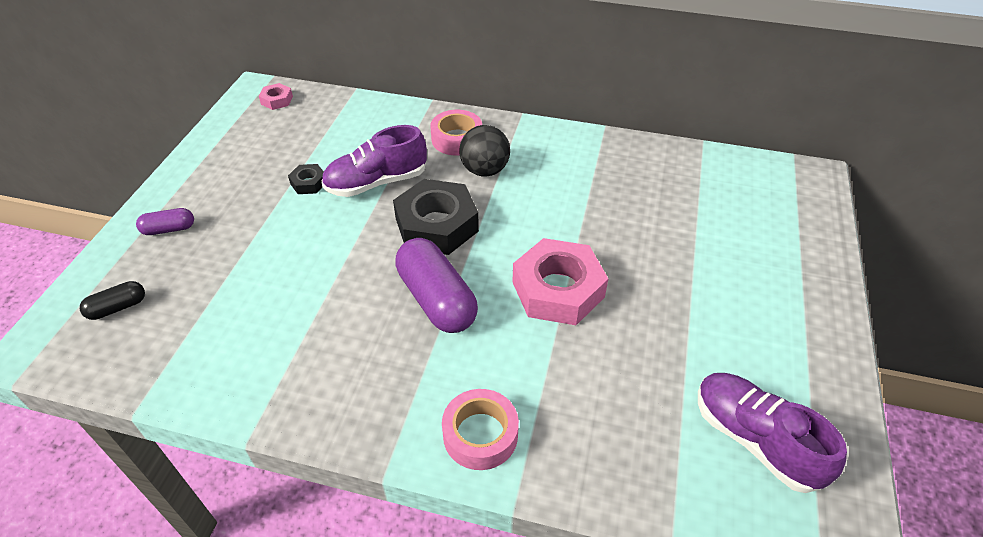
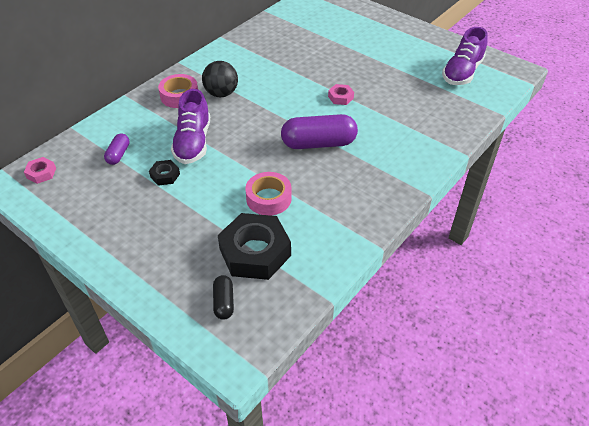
camera: 65 degrees left, 0 degrees up
(169, 229) = (155, 262): purple capsule -> purple capsule (118, 154)
(436, 225) = (256, 127): black nut -> black nut (255, 252)
(480, 435) = (420, 153): pink tape -> pink tape (268, 198)
(558, 289) = (340, 97): pink nut -> pink nut, size x0.46
(755, 440) = (462, 72): purple shoe -> purple shoe turned 45 degrees counterclockwise

